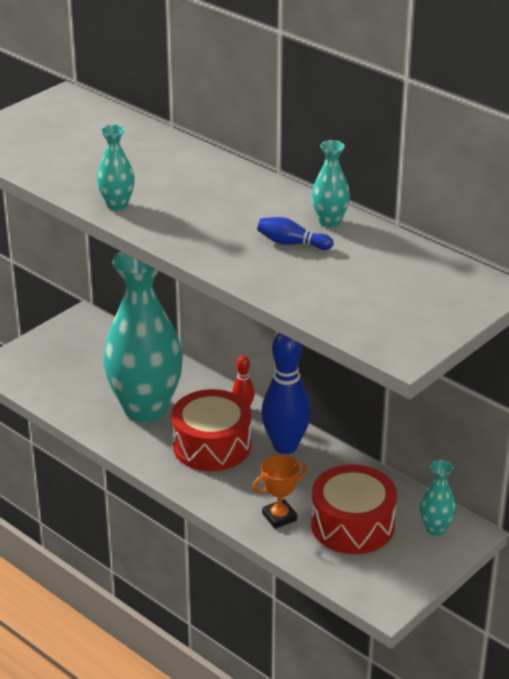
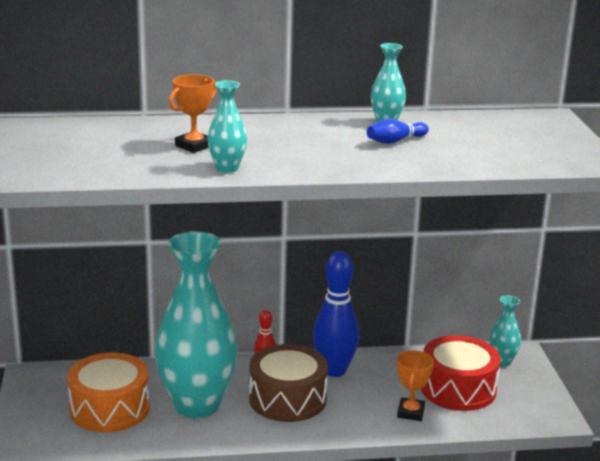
camera: 50 degrees left, 10 degrees down
(89, 375) = (109, 409): none -> orange drum
(140, 173) = (194, 146): none -> orange trophy
(212, 445) = (287, 399): red drum -> brown drum

